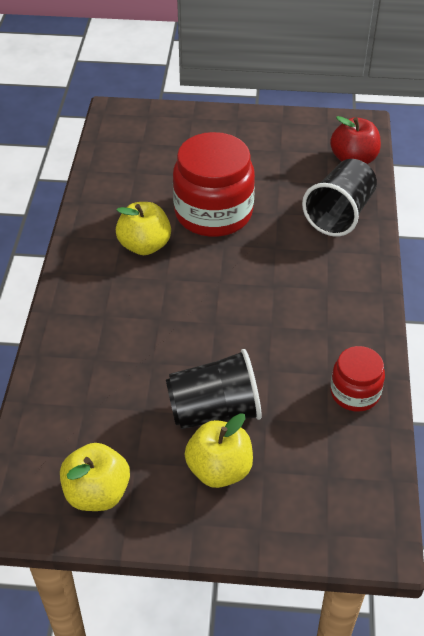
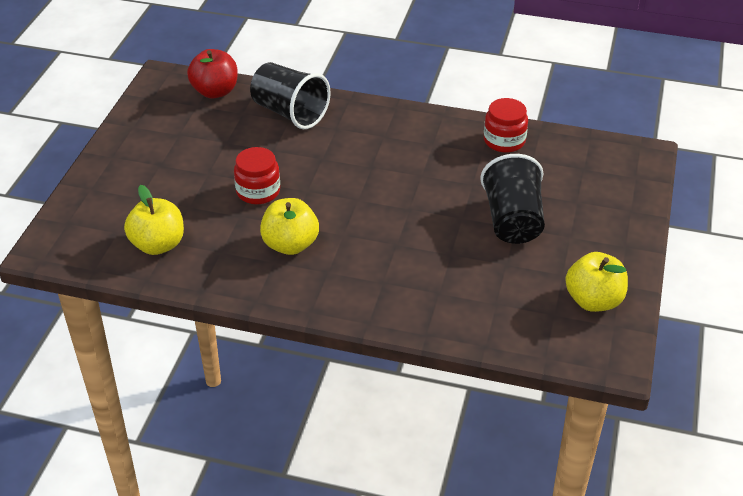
camera: 80 degrees left, 5 degrees down
(213, 213) = (258, 191): red jar -> red jar, size x0.54
(219, 469) = (574, 225): yellow apple -> yellow apple (158, 245)

